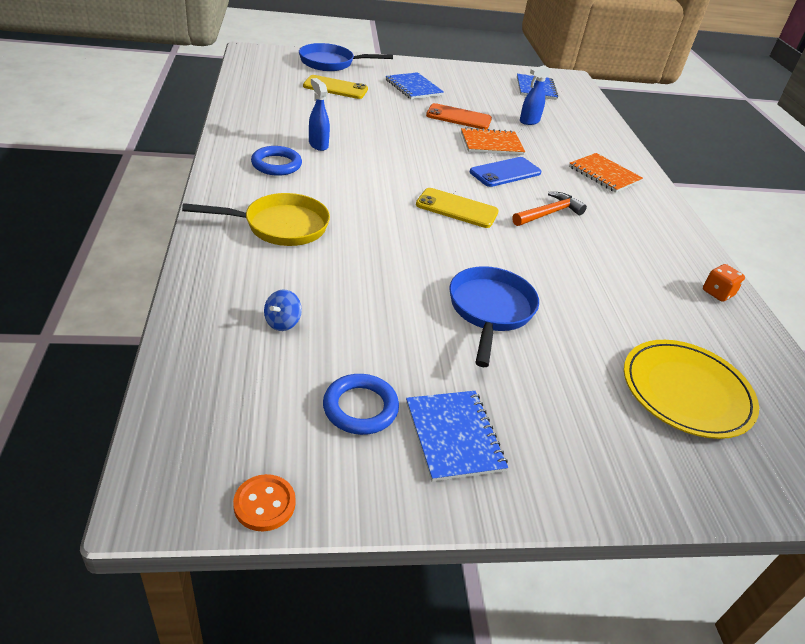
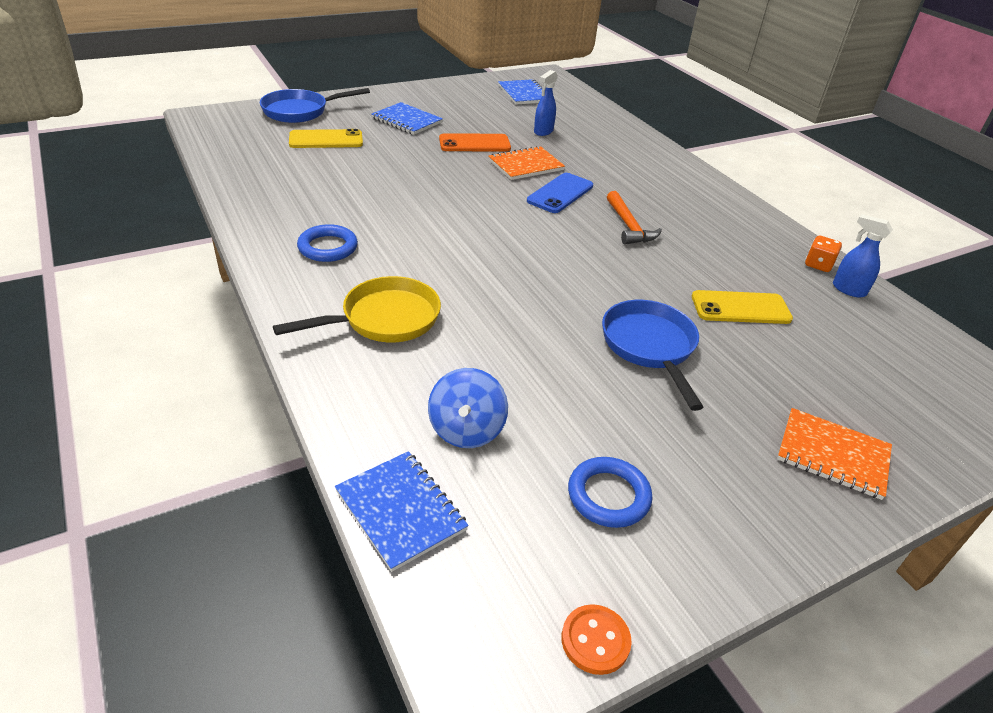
camera: 20 degrees left, 0 degrees up
(282, 322) = (466, 429): blue spinning top -> blue spinning top, size x1.65
(318, 145) = (355, 212): blue spray bottle -> blue spray bottle (848, 289)
(454, 436) = (711, 492): blue notebook -> blue notebook (400, 511)
(457, 208) = (543, 246): yellow phone -> yellow phone (740, 308)
(549, 213) = (629, 226): orange hammer -> orange hammer turned 135 degrees clockwise
(604, 174) = (647, 171): orange notebook -> orange notebook (832, 455)
(686, 391) = (860, 370): yellow plate -> none

